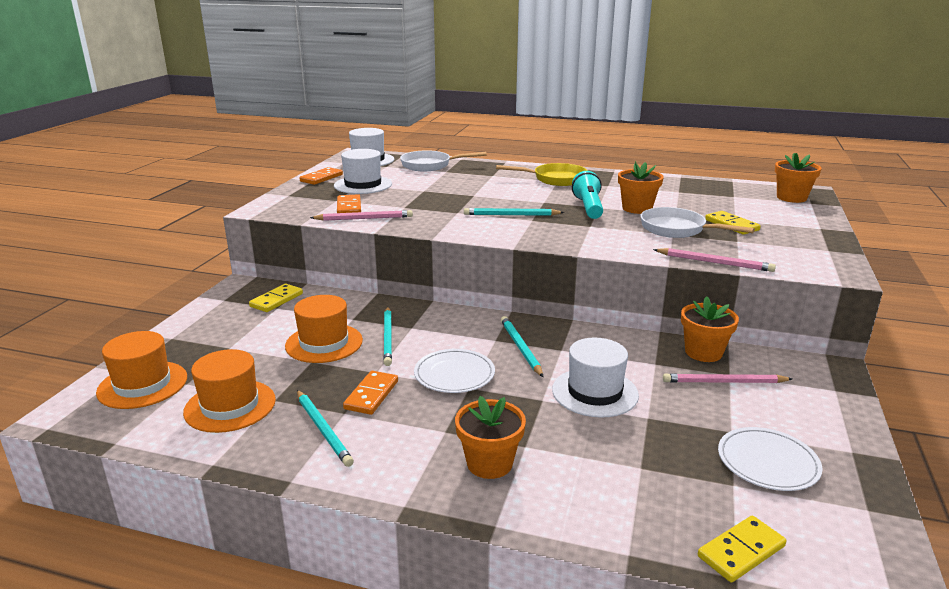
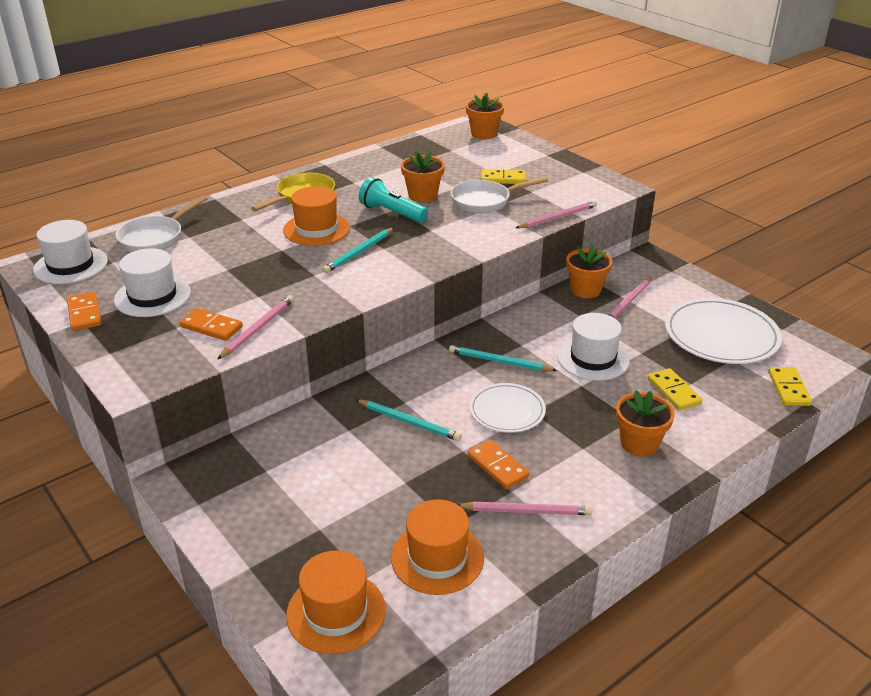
camera: 55 degrees left, 10 degrees up
(276, 300) = (247, 466): yellow domino -> yellow domino (673, 391)
(323, 429) = (526, 511): turquoise pencil -> pink pencil
(324, 343) = (378, 463): orange hat -> orange hat (316, 229)
(767, 462) = (721, 335): white plate -> white plate, size x1.65

